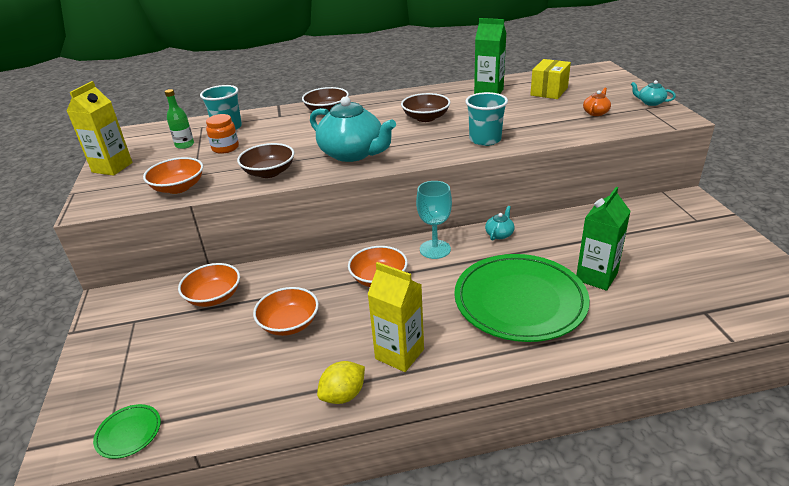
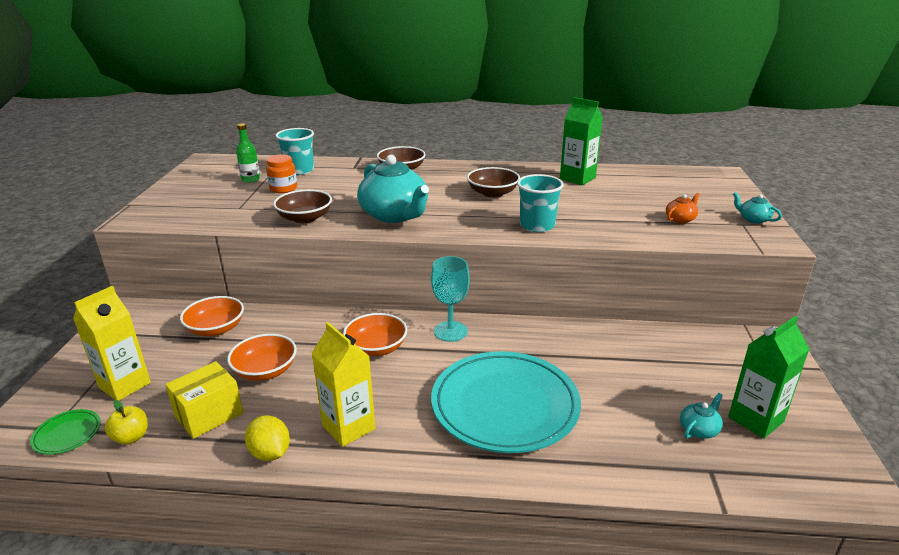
camera: 15 degrees right, 5 degrees down
(112, 167) = (176, 188): yellow carton -> yellow carton (125, 385)
(178, 187) = (217, 217): orange bowl -> none
(198, 418) = (131, 437): none -> yellow apple
(343, 395) = (270, 453): yellow lemon -> yellow lemon turned 75 degrees clockwise
(499, 234) = (527, 331): turquoise teapot -> turquoise teapot (699, 429)
(520, 301) = (505, 405): green plate -> turquoise plate
(549, 91) = (644, 188): yellow box -> yellow box (209, 415)
(596, 277) = (606, 400): green carton -> green carton (755, 419)

